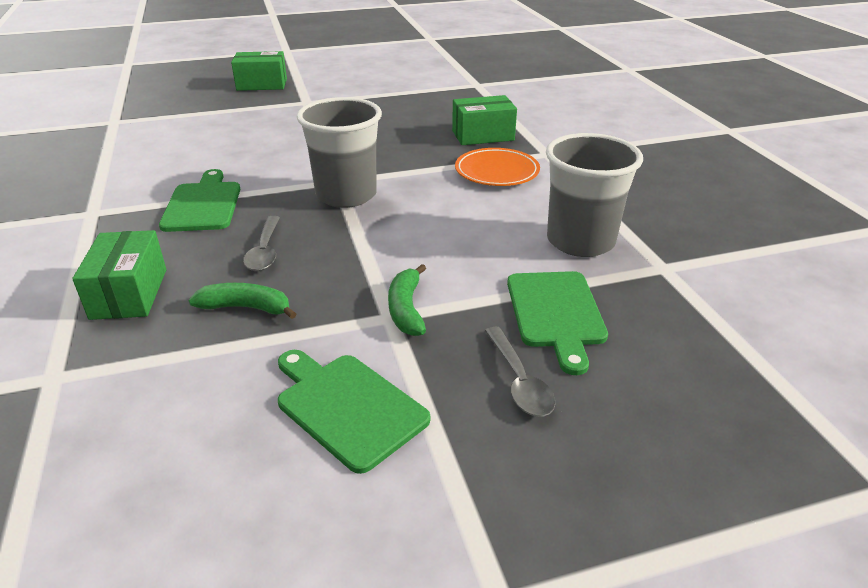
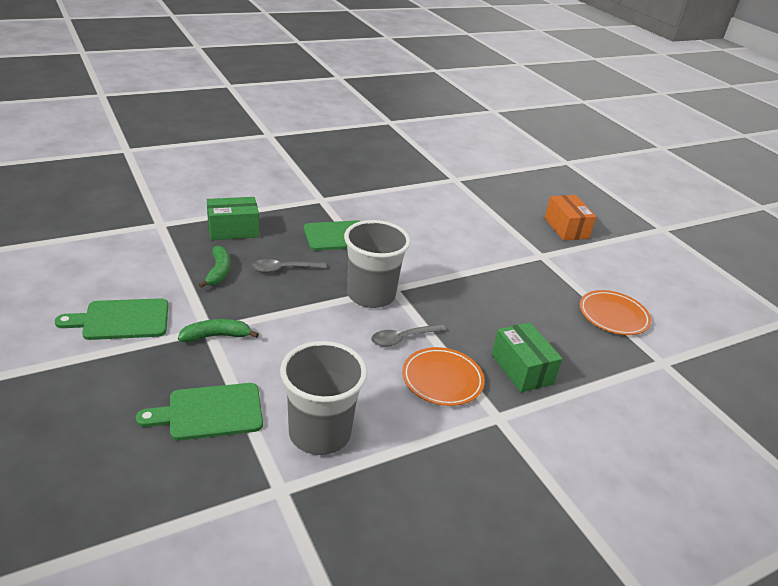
camera: 75 degrees right, 0 degrees up
(262, 84) = (566, 228): green box -> orange box
(347, 407) = (121, 320): green cutting board -> green cutting board turned 135 degrees counterclockwise
(412, 90) = (613, 316): none -> orange plate
(519, 381) = (133, 391): grey spoon -> grey spoon (403, 338)

